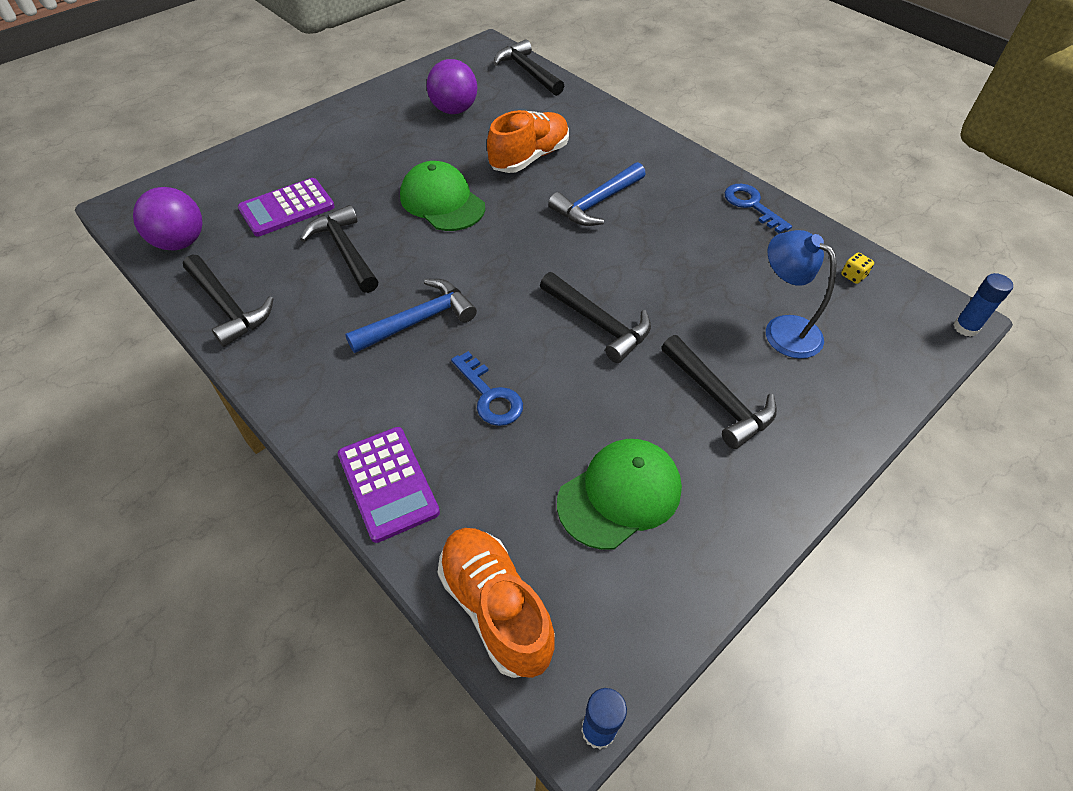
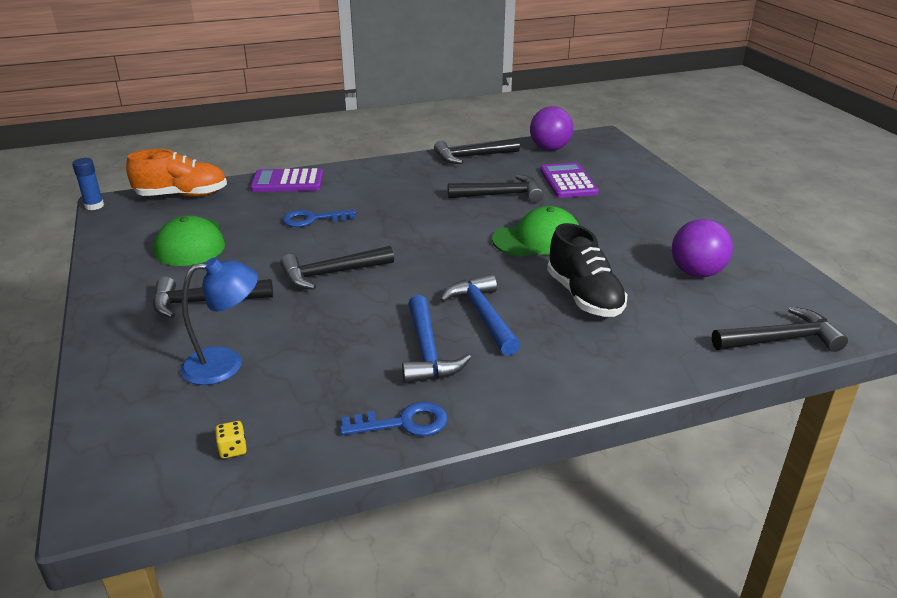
camera: 115 degrees right, 20 degrees down
(418, 320) = (404, 208): blue hammer -> blue hammer (427, 351)
(529, 158) = (584, 296): orange shoe -> black shoe
(965, 327) = (81, 500): blue glue stick -> none

